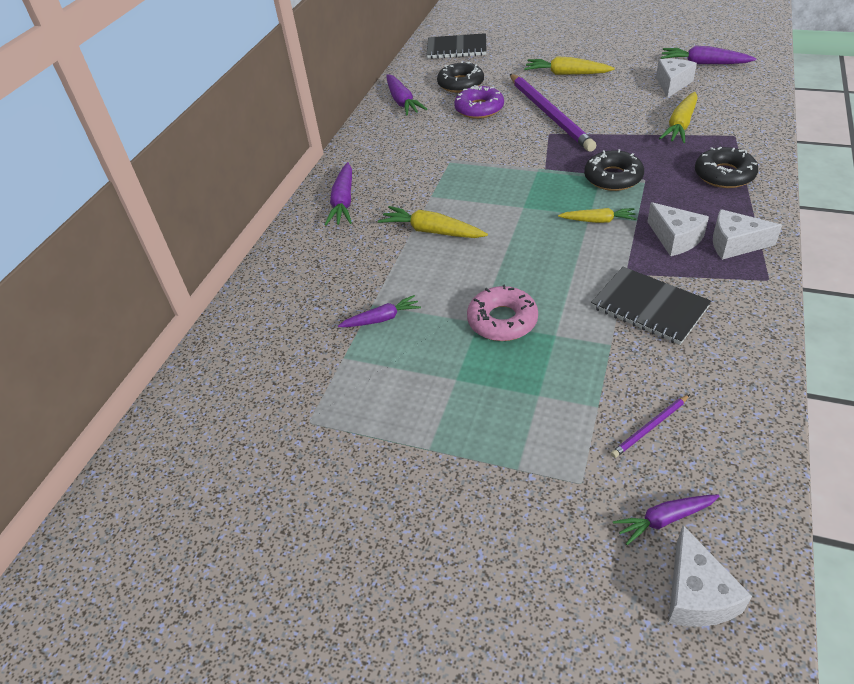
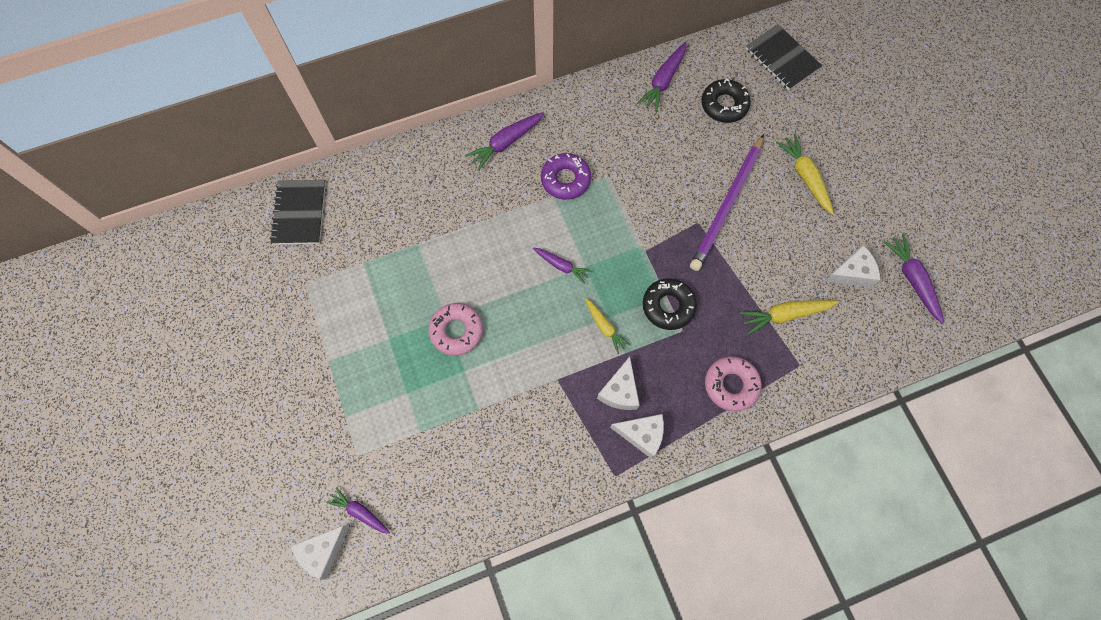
camera: 45 degrees right, 25 degrees up
(382, 319) = (409, 259): purple carrot -> purple carrot (561, 266)
(431, 231) = (514, 225): yellow carrot -> none
(479, 109) = (695, 146): purple donut -> purple donut (565, 180)
(649, 307) = (531, 413): black notebook -> black notebook (299, 213)
(650, 427) = (422, 470): purple pencil -> none
(724, 175) = (731, 385): black donut -> pink donut
(735, 244) = (642, 435): white cheese -> white cheese turned 135 degrees clockwise

